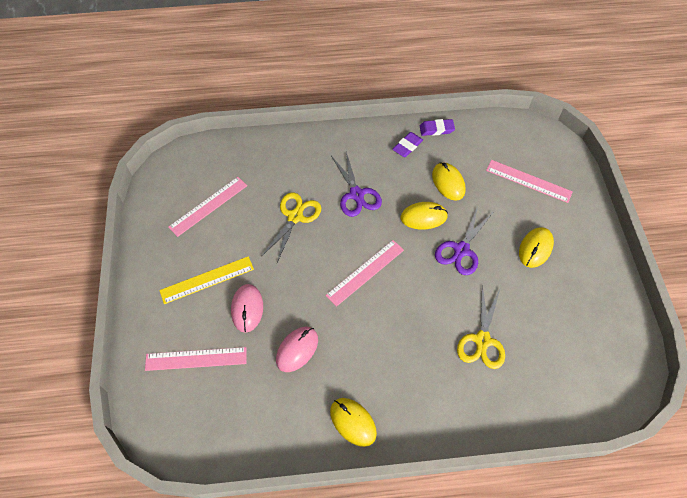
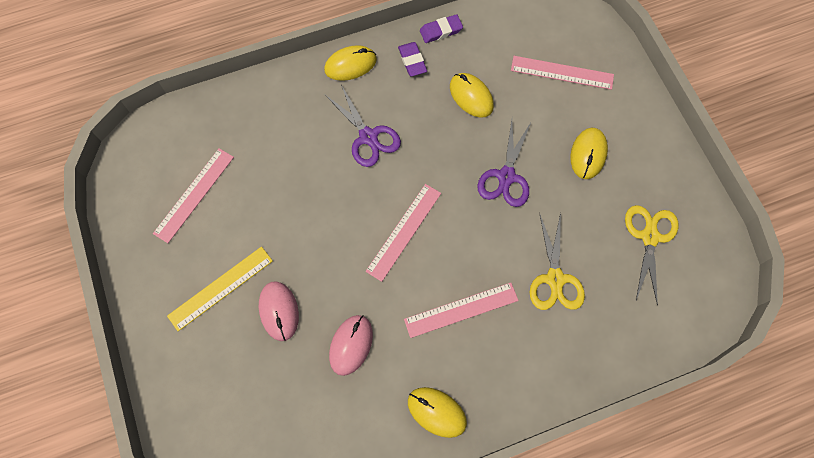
camera: 15 degrees left, 10 degrees up
(196, 358) = (236, 387): pink ruler -> pink ruler (461, 309)
(295, 217) = (303, 183): yellow scissors -> yellow scissors (649, 237)
(407, 146) = (412, 61): purple eraser -> purple eraser turned 45 degrees counterclockwise
(423, 217) = (453, 146): yellow mouse -> yellow mouse (350, 65)

